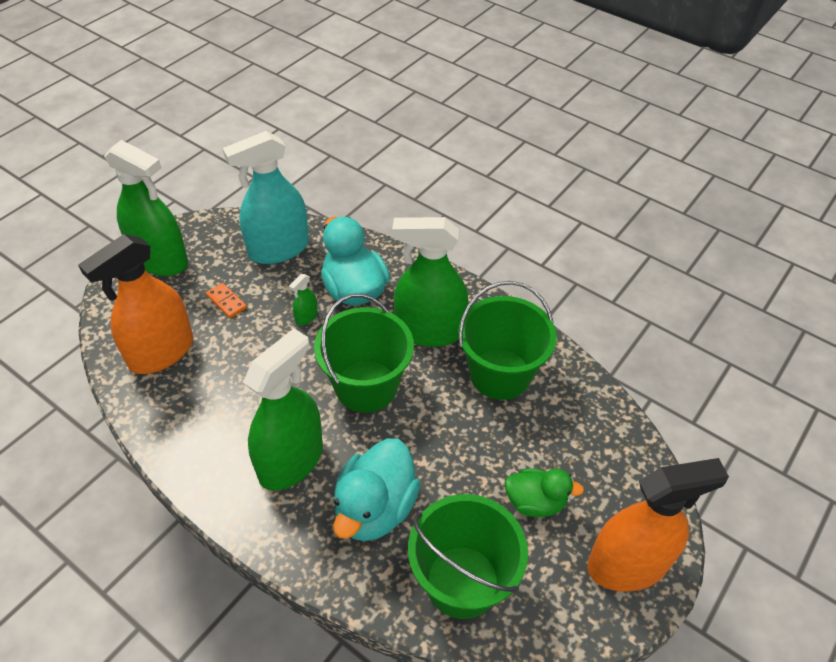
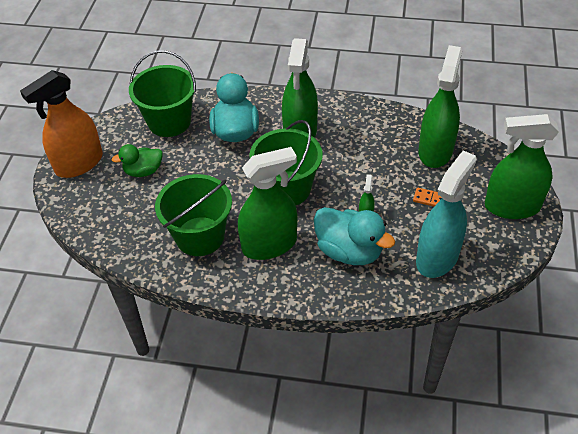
camera: 155 degrees right, 0 degrees up
(161, 352) = (435, 151): orange spray bottle -> green spray bottle

